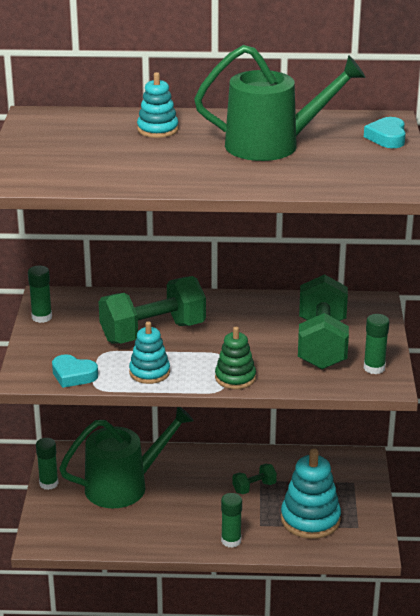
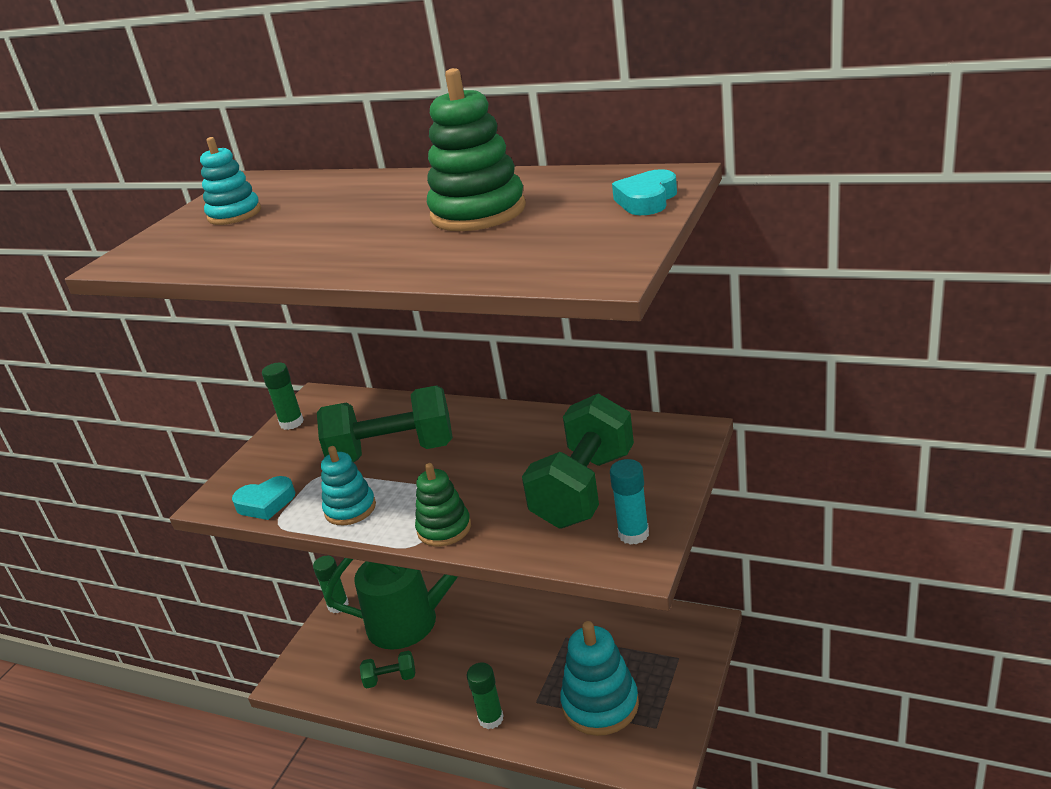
camera: 25 degrees right, 0 degrees up
(73, 375) = (266, 503): turquoise heart -> turquoise heart turned 60 degrees counterclockwise
(157, 129) = (361, 194): turquoise stacking toy -> turquoise stacking toy (234, 214)
(254, 487) = (554, 646): green dumbbell -> green dumbbell (390, 679)
(272, 145) = (478, 212): green watering can -> green stacking toy
(374, 368) = (633, 534): green glue stick -> turquoise glue stick

